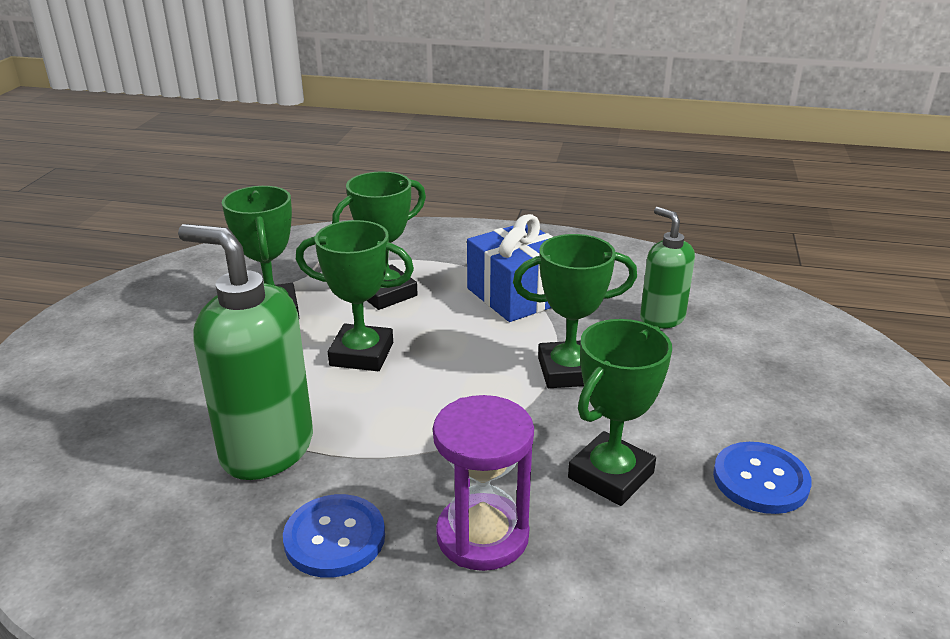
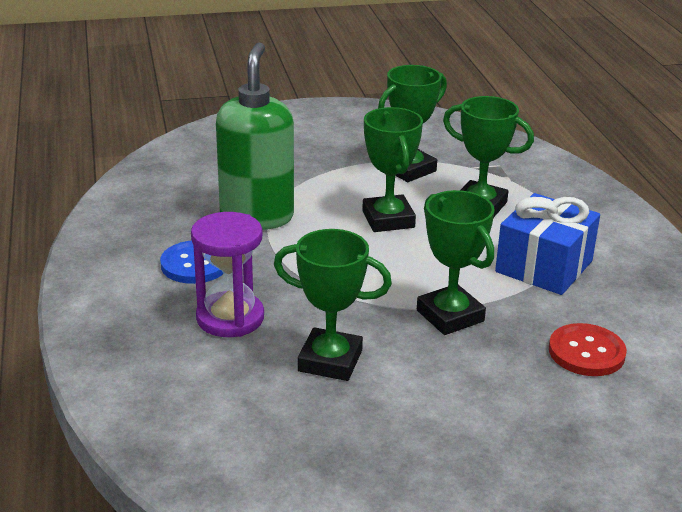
camera: 65 degrees right, 0 degrees up
(661, 318) = (586, 352): green soap dispenser -> red button
(760, 480) = (379, 439): blue button -> none

